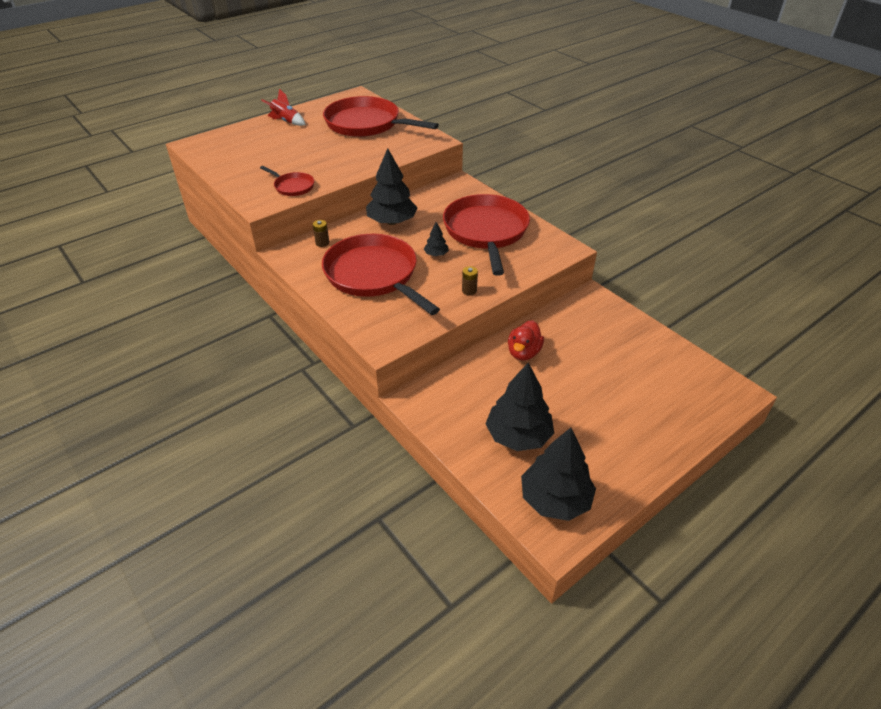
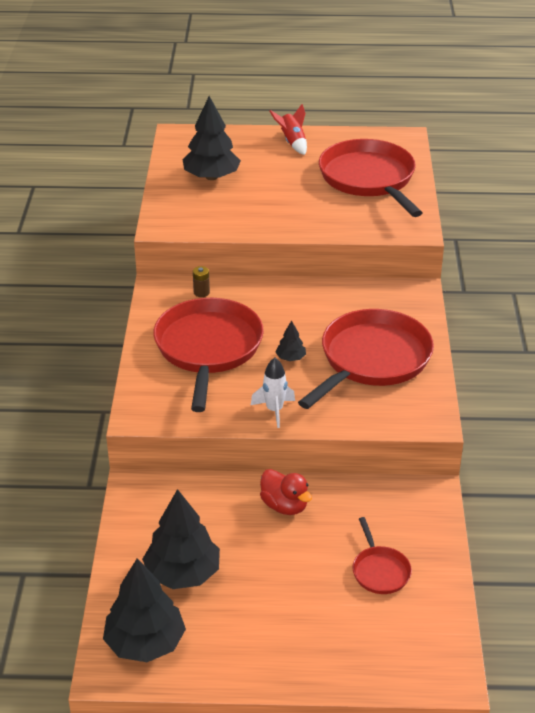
camera: 40 degrees right, 5 degrees down
(292, 186) = (212, 220): red pan -> red pan (380, 571)
(392, 222) = (291, 302): black tree -> black tree (211, 177)
(469, 291) = (274, 410): brown battery -> white rocket
(523, 352) = (284, 506): red duck -> red duck turned 105 degrees counterclockwise

